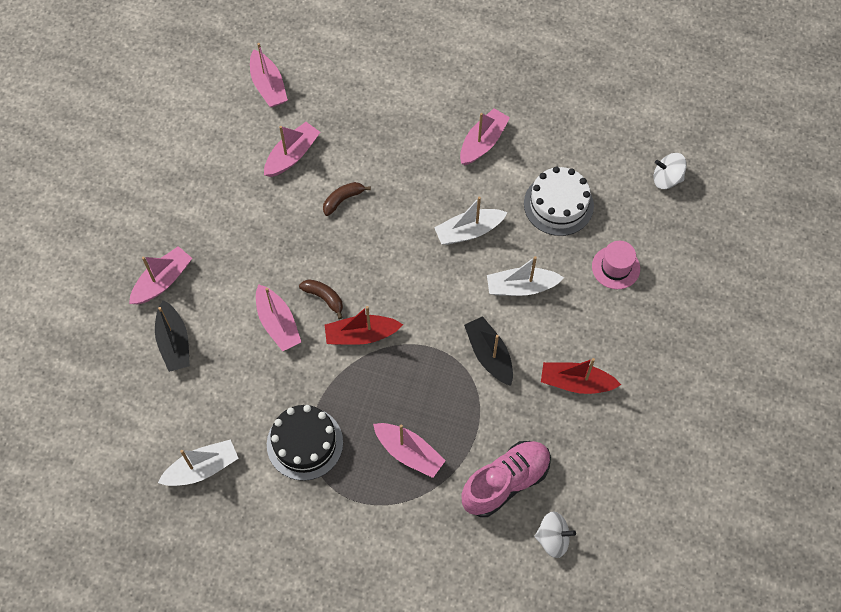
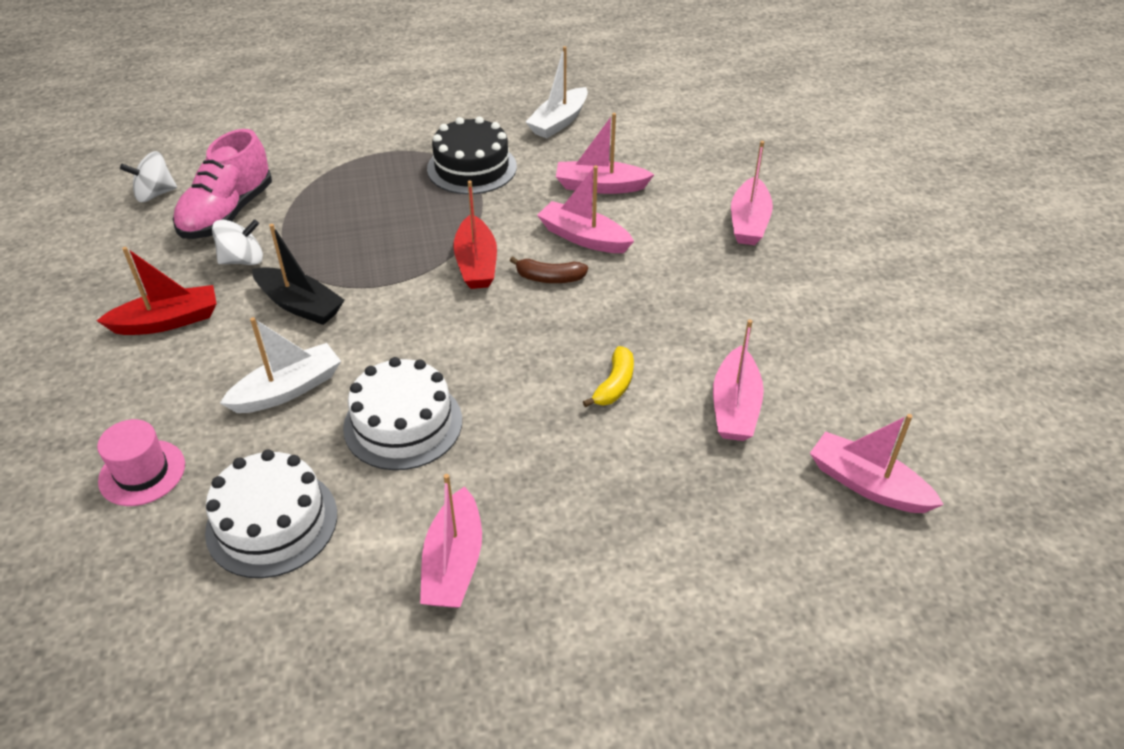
camera: 150 degrees right, 20 degrees down
(174, 342) = (679, 184): black boat -> none
(343, 199) = (614, 385): brown banana -> yellow banana
(361, 335) = (476, 264): red boat -> red boat turned 120 degrees clockwise
(409, 453) = (352, 198): pink boat -> pink boat (600, 186)
(469, 231) = (403, 424): white boat -> white cake
(667, 179) = (70, 660): white spinning top -> white spinning top (243, 260)

